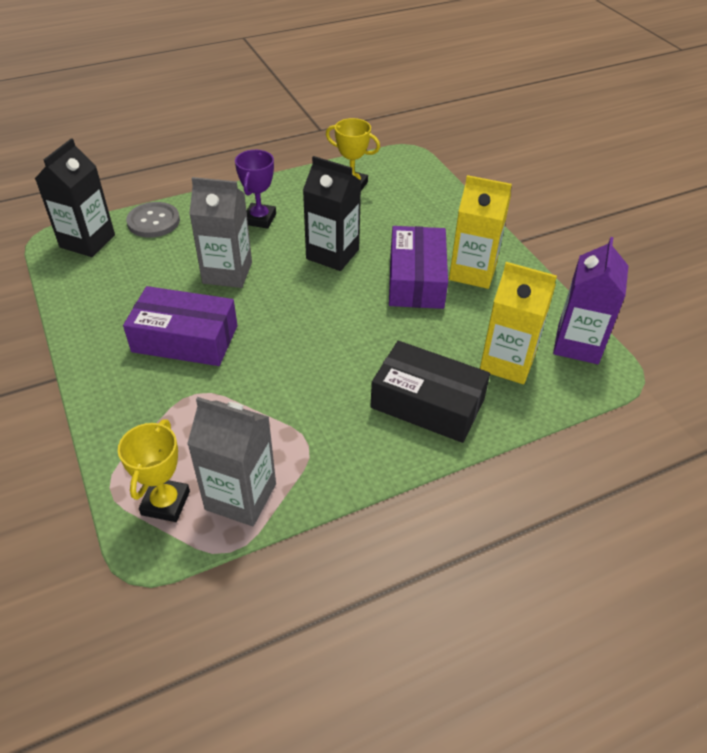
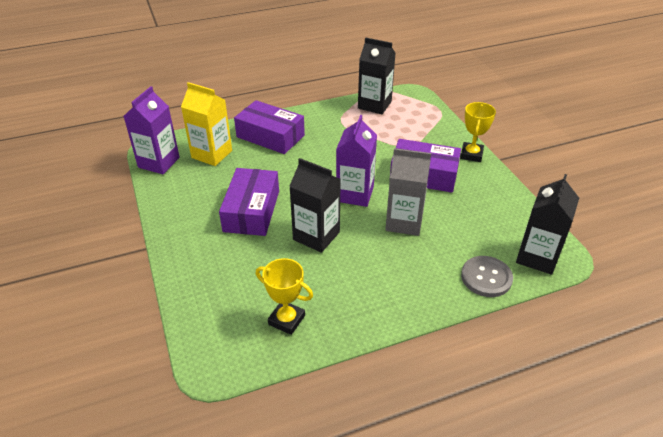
camera: 175 degrees left, 5 degrees down
(166, 503) = (410, 104): yellow trophy -> yellow trophy (471, 154)
(240, 496) = (374, 105): grey carton -> black carton
(260, 219) = (383, 276): purple trophy -> none
(286, 306) = (355, 194): none -> purple carton
(427, 403) = (270, 136): black box -> purple box
(472, 272) = (203, 215): yellow carton -> none

